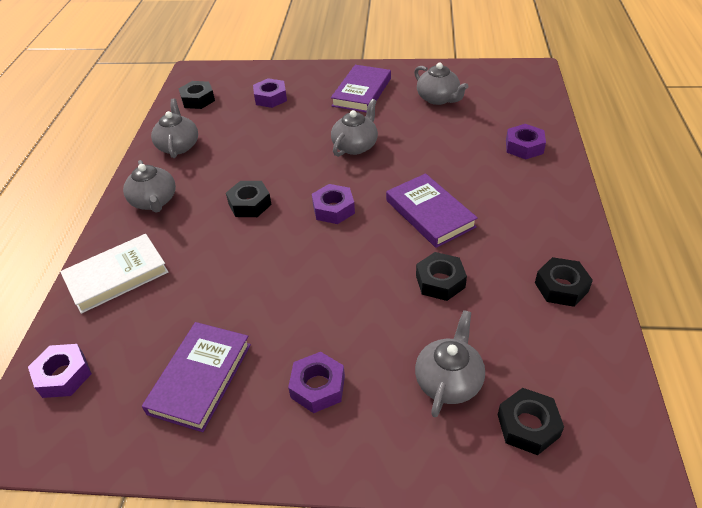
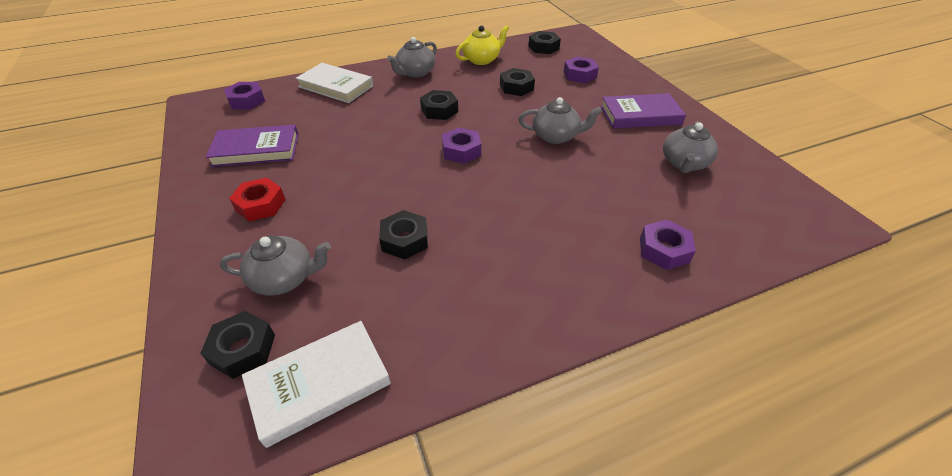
camera: 60 degrees right, 0 degrees up
(178, 146) = (482, 60): grey teapot -> yellow teapot
(318, 387) = (260, 205): purple nut -> red nut
(430, 213) = (494, 208): purple book -> none
(561, 287) = (442, 336): black nut -> black nut (516, 87)
(584, 374) = (319, 384): none -> white book

